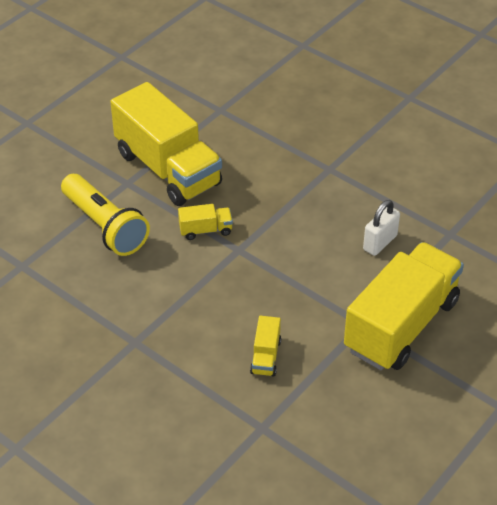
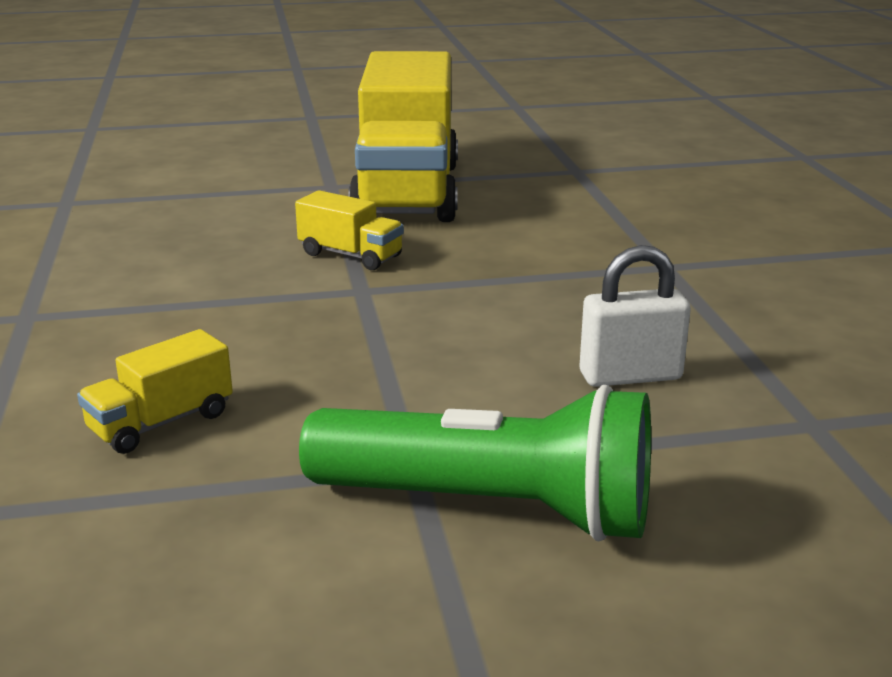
camera: 40 degrees right, 20 degrees down
(105, 226) = (228, 207): yellow flashlight -> none
(401, 325) = (491, 508): yellow truck -> green flashlight

